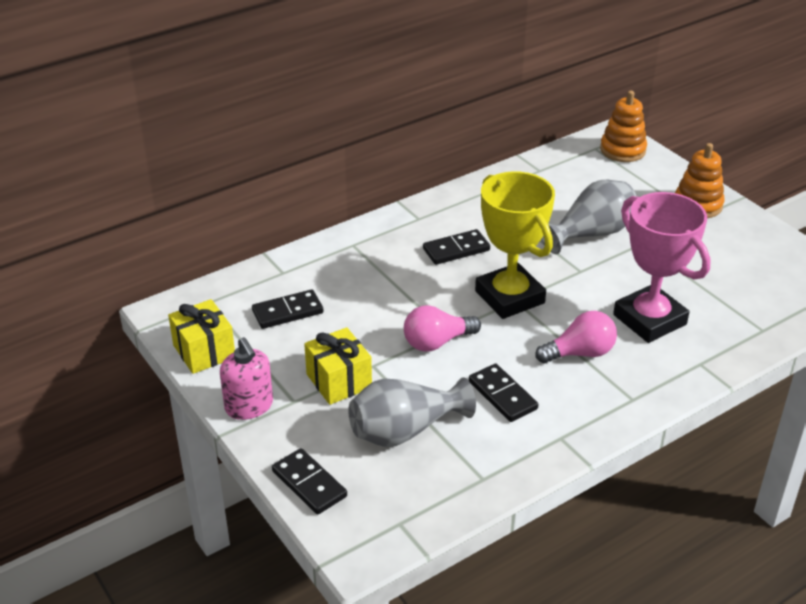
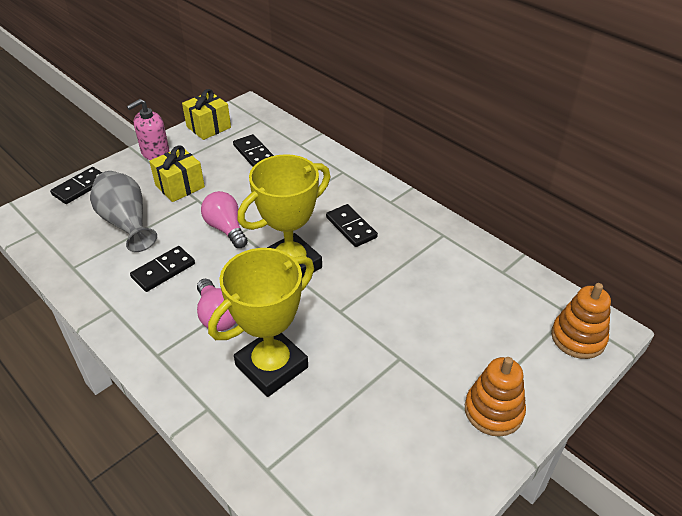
camera: 80 degrees right, 5 degrees up
(591, 234) = (403, 316): grey vase -> none
(649, 319) = (271, 366): pink trophy -> yellow trophy

